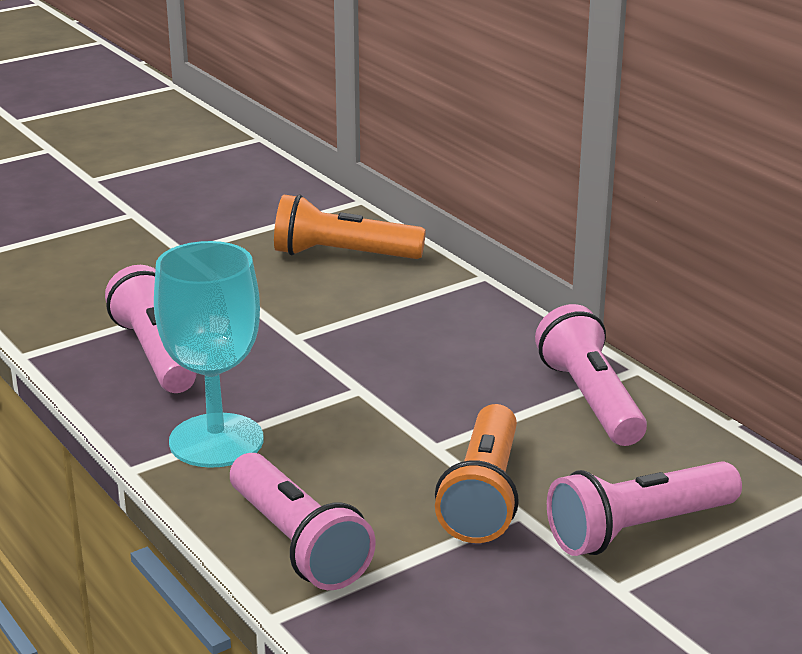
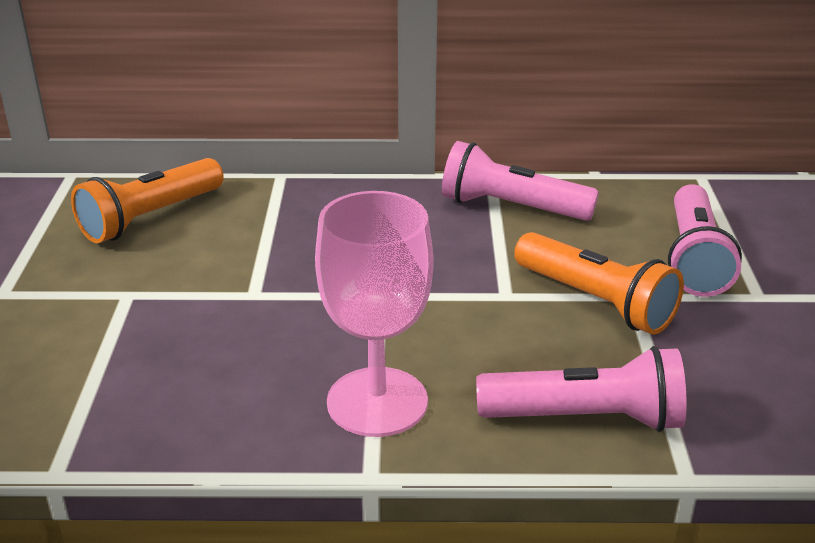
camera: 55 degrees left, 5 degrees up
(156, 354) = (177, 380): pink flashlight -> none
(216, 441) = (377, 402): turquoise goblet -> pink goblet

